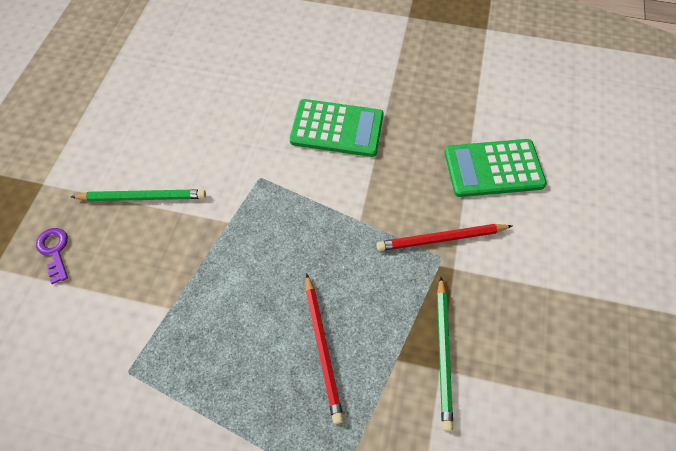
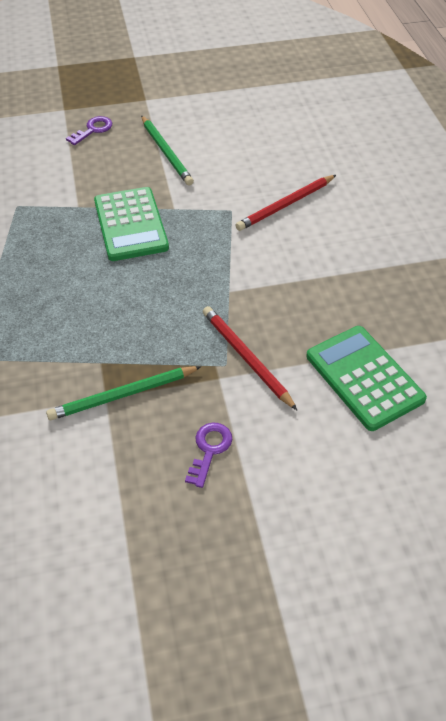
camera: 65 degrees right, 10 degrees down
(323, 348) = (88, 308): red pencil -> red pencil (286, 205)
(337, 128) = (322, 240): green calculator -> green calculator (130, 224)
(526, 305) = (209, 449): none -> purple key

